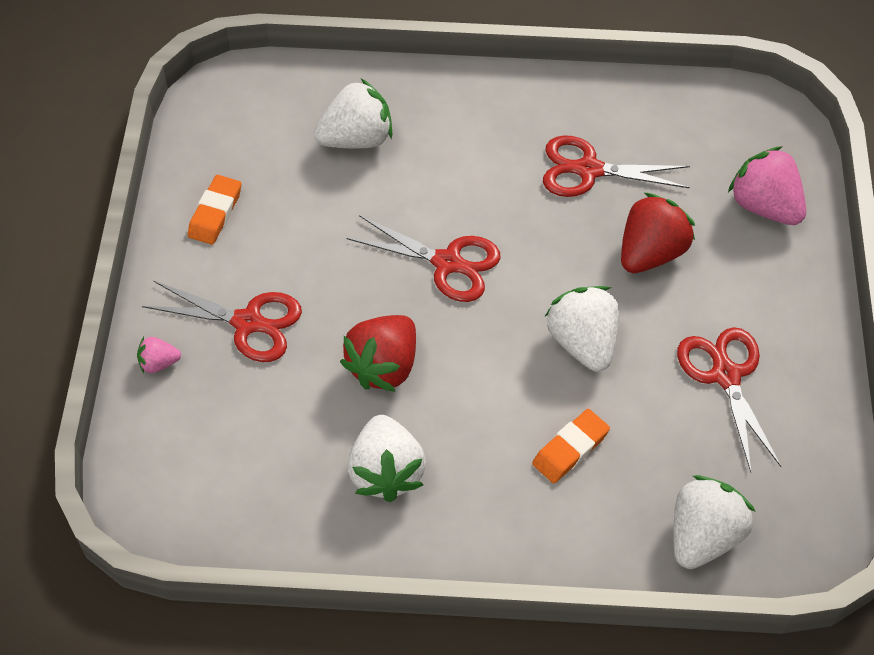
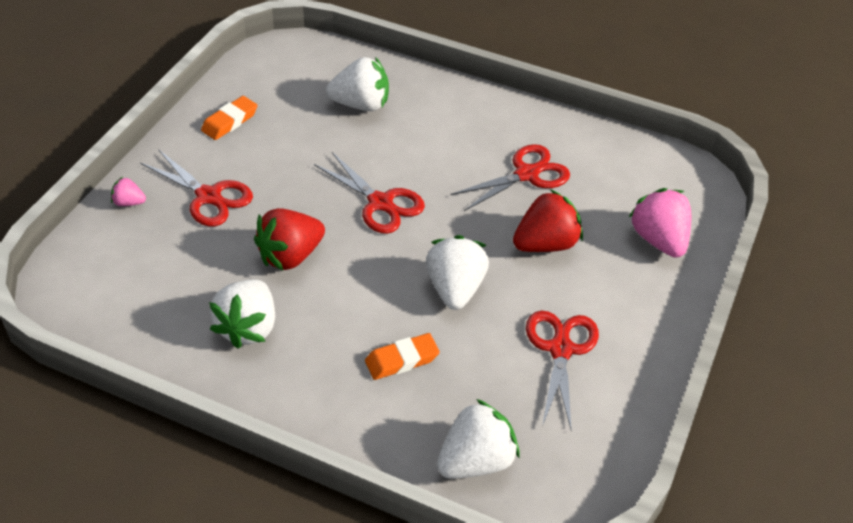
camera: 20 degrees right, 10 degrees down
(588, 170) = (527, 174): red scissors -> red scissors turned 120 degrees clockwise

